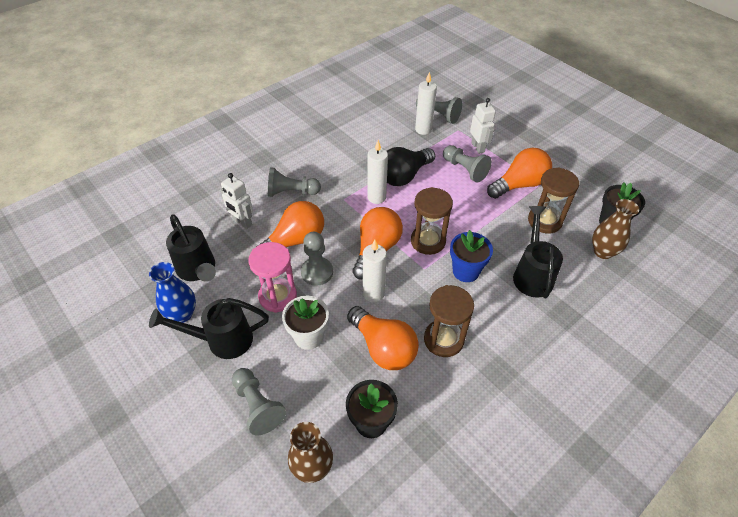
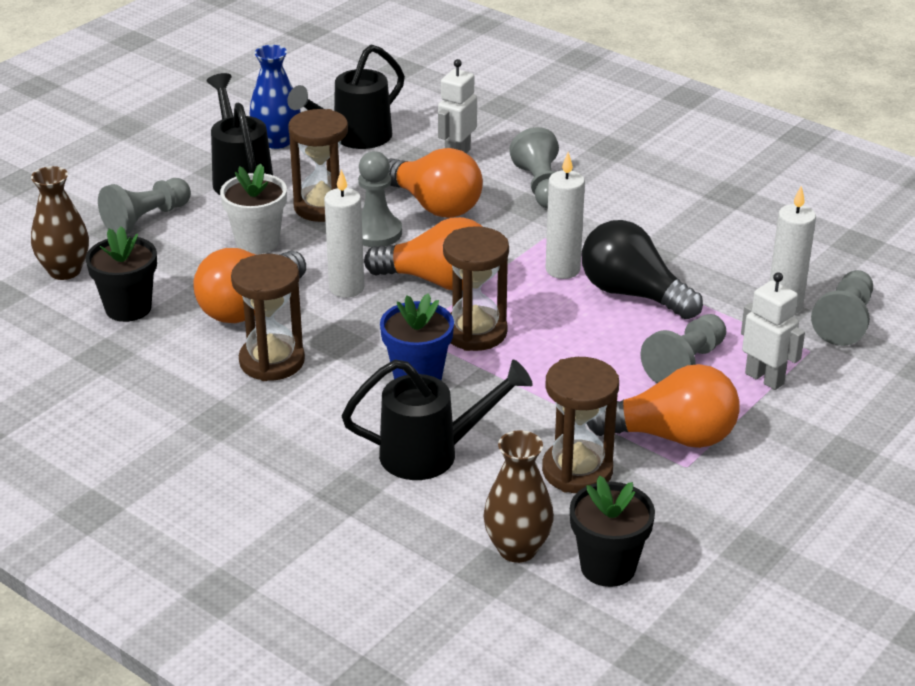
camera: 80 degrees right, 15 degrees down
(277, 296) = (322, 207): pink hourglass -> brown hourglass
(478, 147) = (764, 378): white robot -> white robot turned 105 degrees counterclockwise
(519, 185) = (672, 436): orange light bulb -> orange light bulb turned 45 degrees counterclockwise

